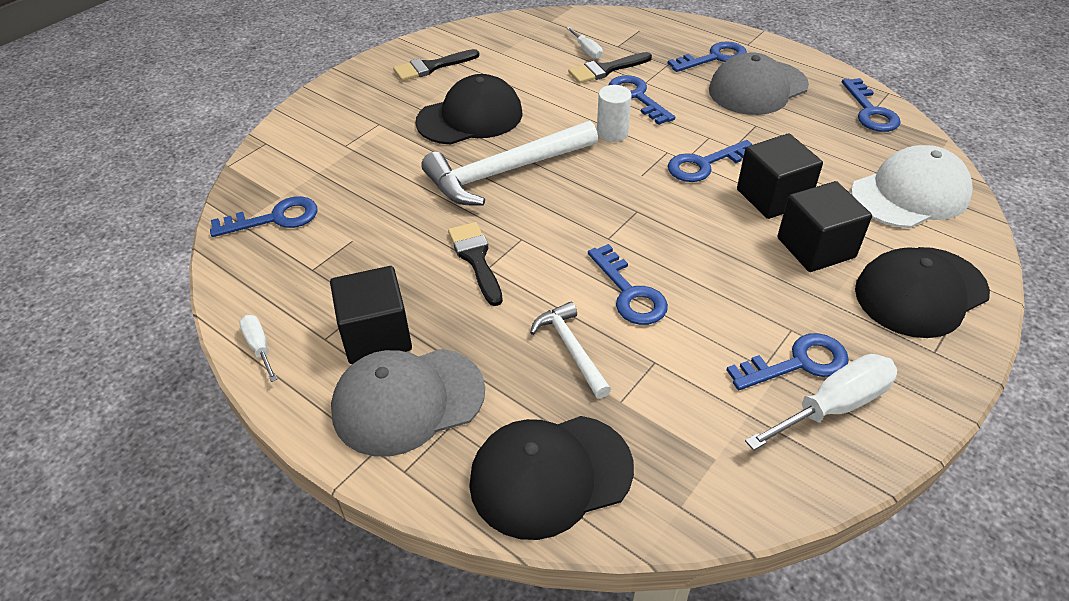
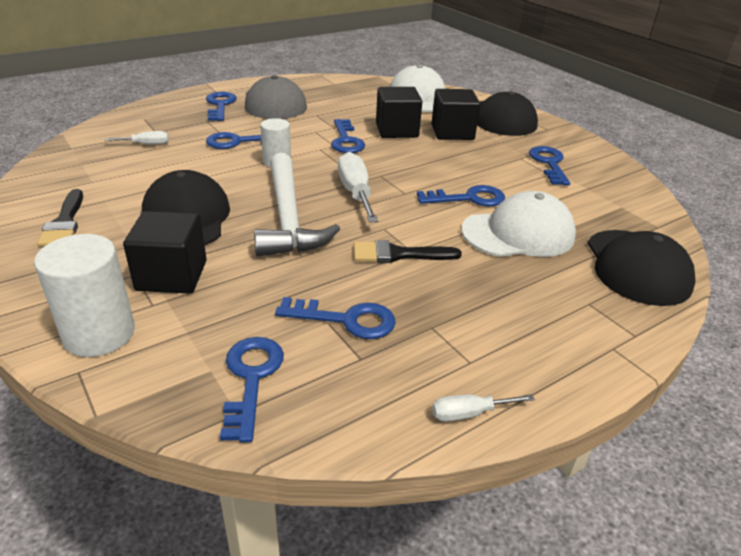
camera: 75 degrees left, 10 degrees down
(304, 136) = (99, 334): none -> white cylinder
(376, 335) = (476, 327): black cube -> black cube (172, 275)
(407, 401) = (560, 321): grey cap -> none
(571, 349) = (518, 233): white hammer -> white cap
(606, 69) = (185, 143): black brush -> none
(834, 406) = (583, 163): white screwdriver -> white screwdriver (355, 193)
(870, 111) = (333, 83): blue key -> blue key (346, 320)

